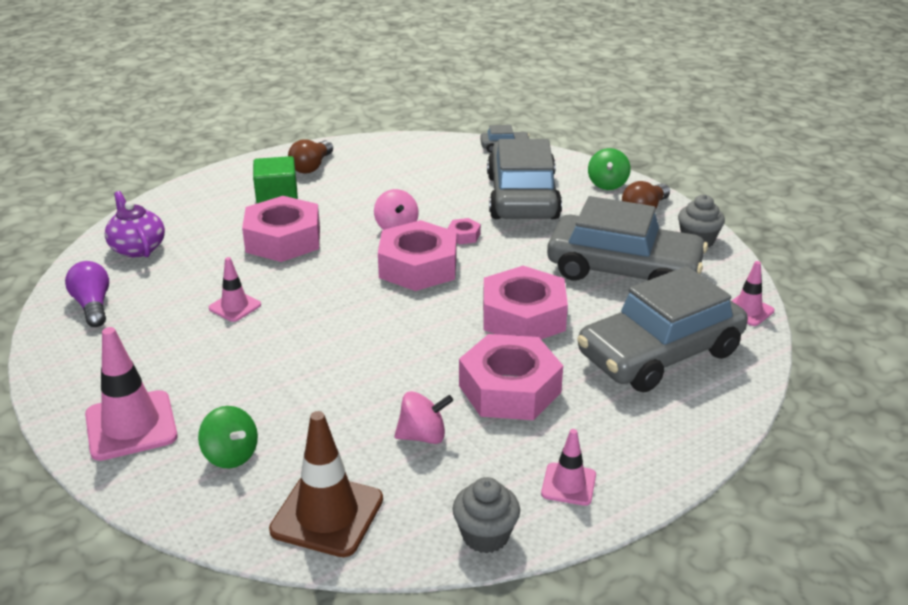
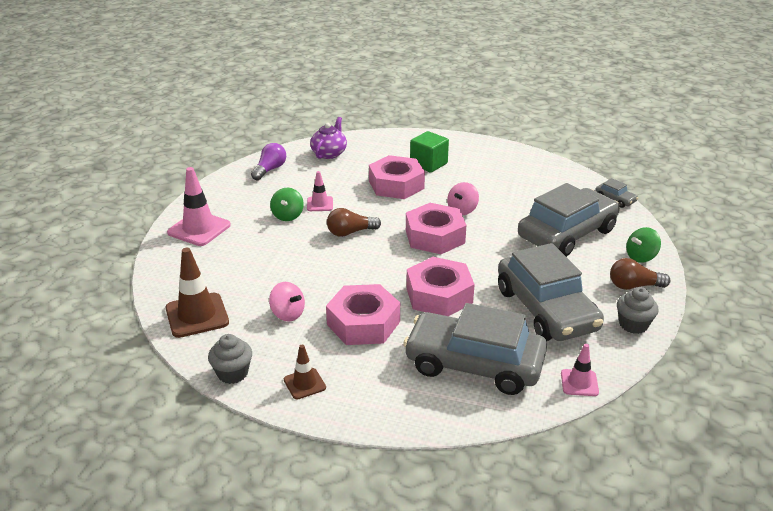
camera: 50 degrees right, 0 degrees up
(231, 455) = (208, 266): green spinning top -> green spinning top (288, 216)
(311, 167) = (478, 154): brown light bulb -> brown light bulb (350, 232)
(464, 236) = (490, 235): pink nut -> none
(568, 484) = (304, 384): pink traffic cone -> brown traffic cone

